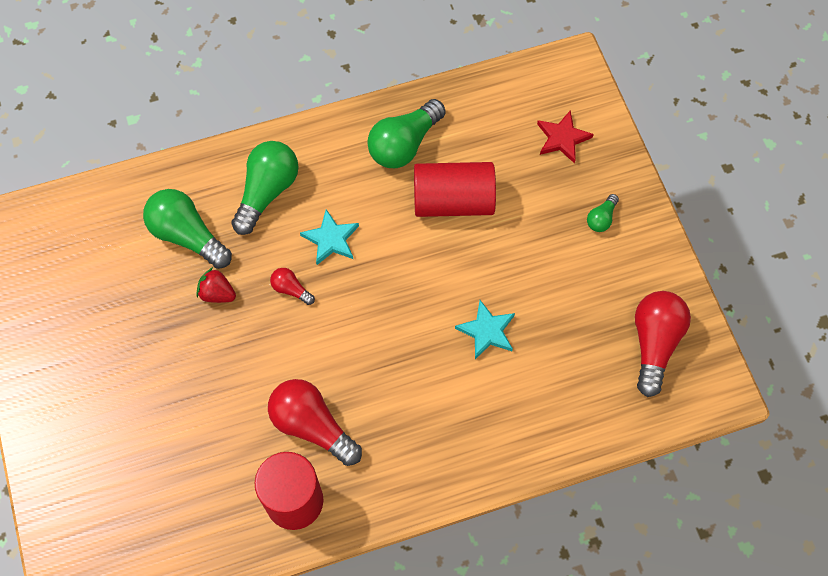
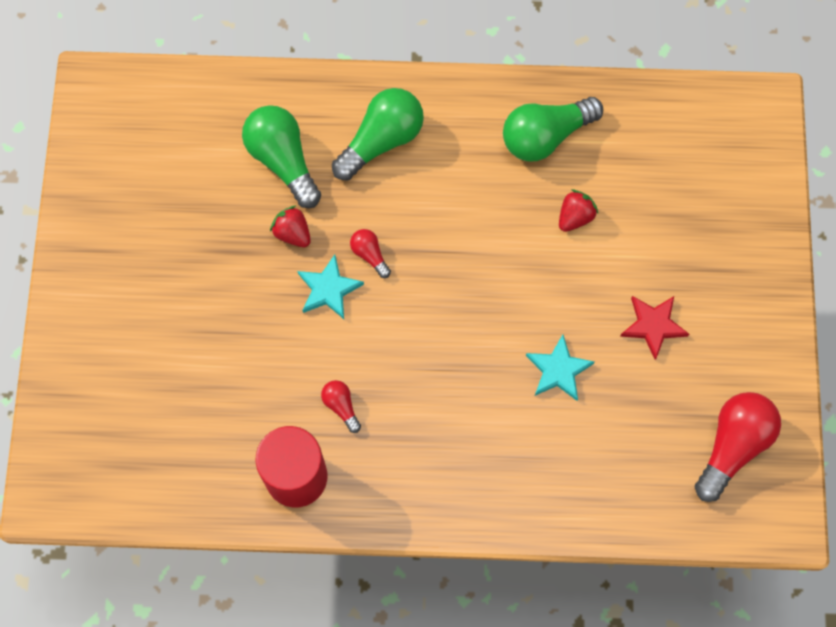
camera: 20 degrees right, 5 degrees up
(312, 426) = (341, 406): red light bulb -> red light bulb, size x0.48
(331, 239) = (430, 215): turquoise star -> turquoise star (328, 289)
(453, 201) = (575, 217): red cylinder -> red strawberry
(562, 138) = (721, 186): red star -> red star (653, 325)
(601, 218) = (729, 290): green light bulb -> none

